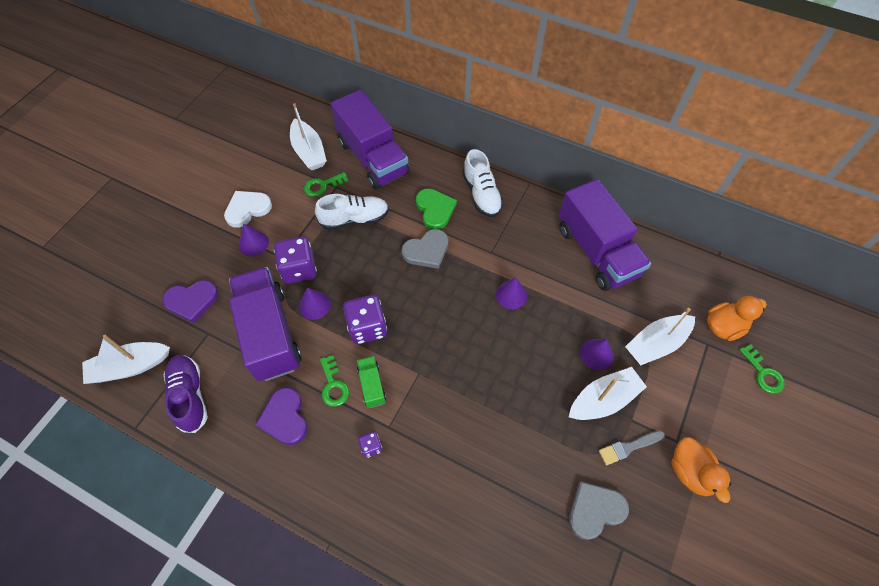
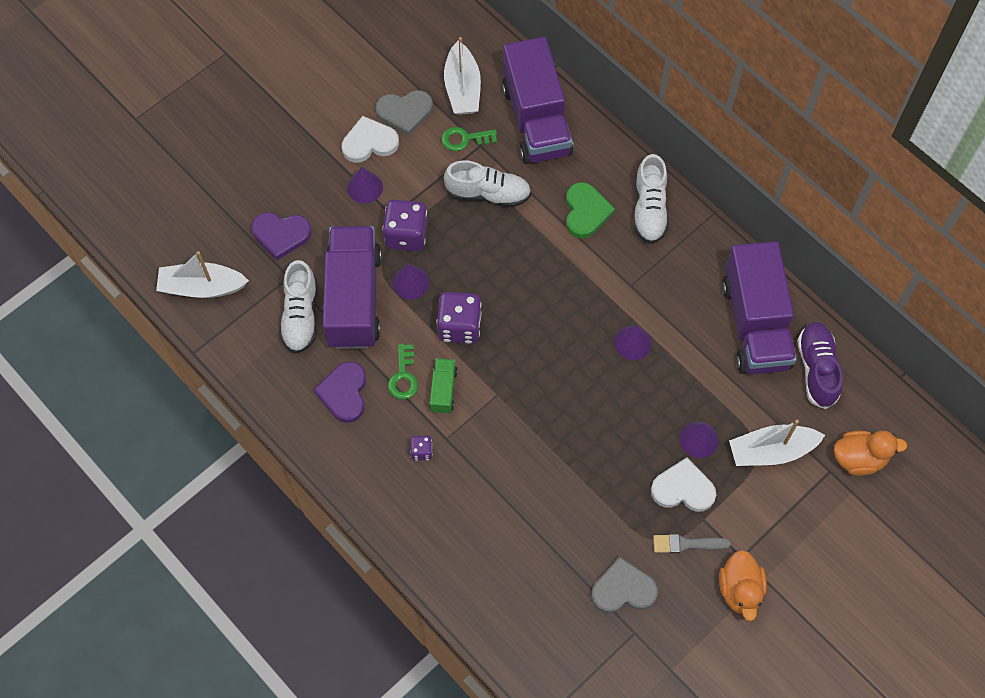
camera: 20 degrees right, 5 degrees up
(190, 396) = (255, 338): purple shoe -> purple shoe (817, 369)
(227, 363) = (301, 316): none -> white shoe
(427, 251) = (557, 259): grey heart -> grey heart (405, 112)
(603, 400) = (683, 488): white boat -> white heart
(763, 373) = (875, 522): green key -> none

